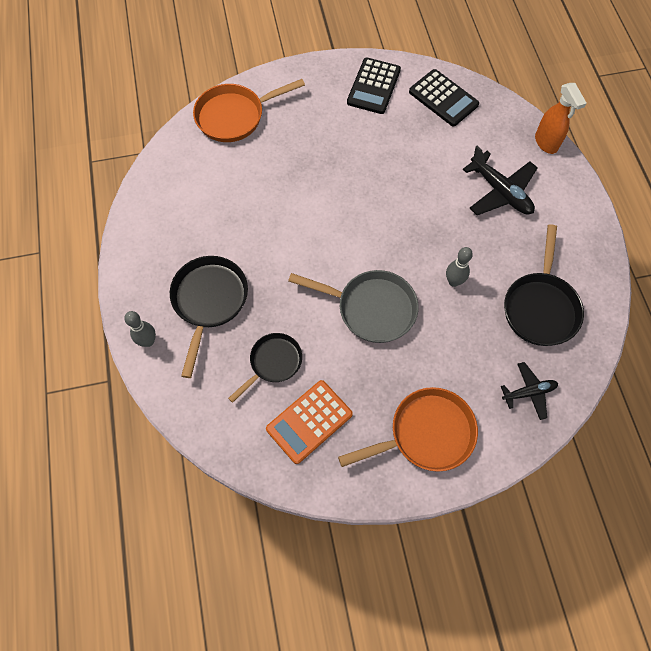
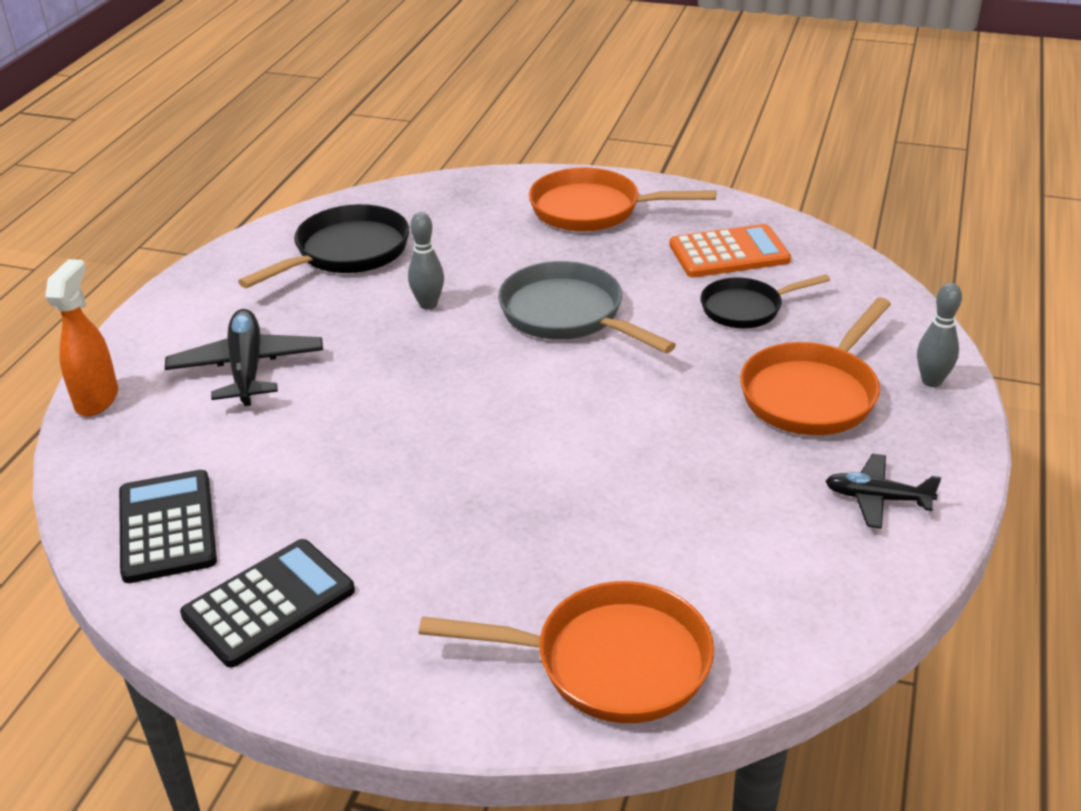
camera: 150 degrees left, 30 degrees down
(209, 301) = (812, 394): black pan -> orange pan
(529, 392) = (444, 203): black plane -> black plane (877, 499)

